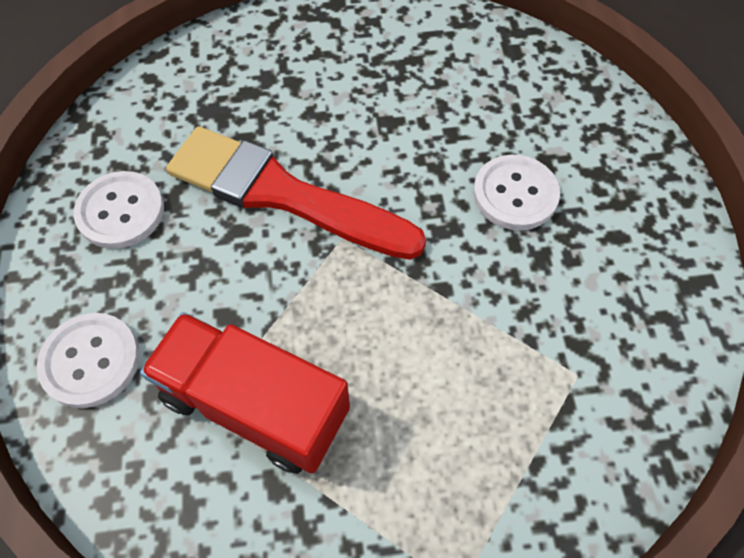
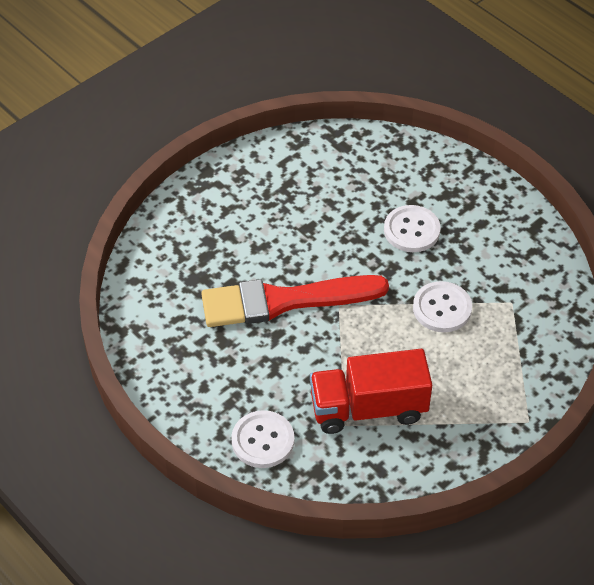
camera: 35 degrees left, 10 degrees down
(121, 211) = (199, 362): white button -> white button (442, 308)

